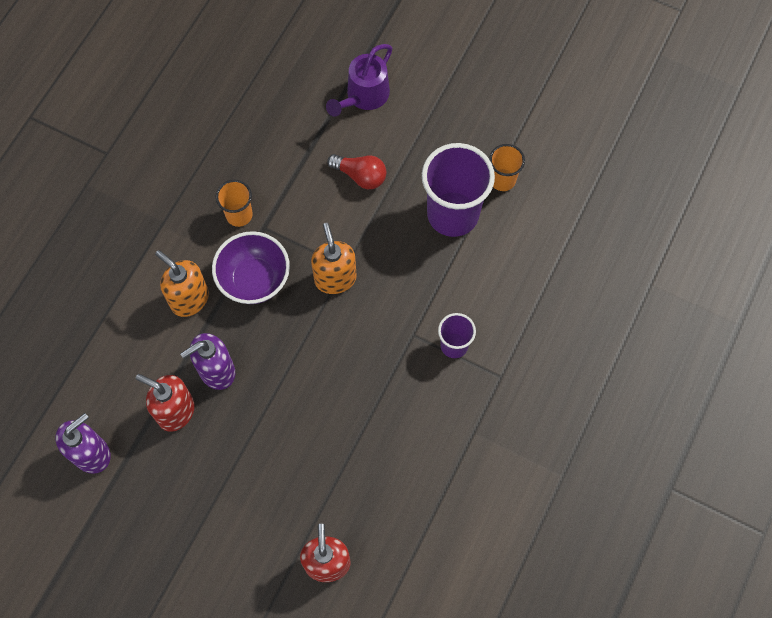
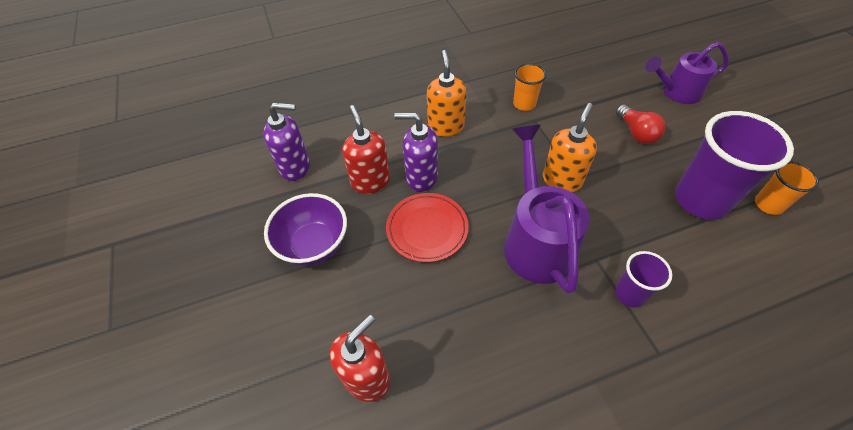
camera: 45 degrees right, 15 degrees down
(254, 280) = (500, 144): purple bowl -> purple bowl (314, 245)
(265, 415) = (427, 229): none -> red plate
(357, 354) = (536, 239): none -> purple watering can

